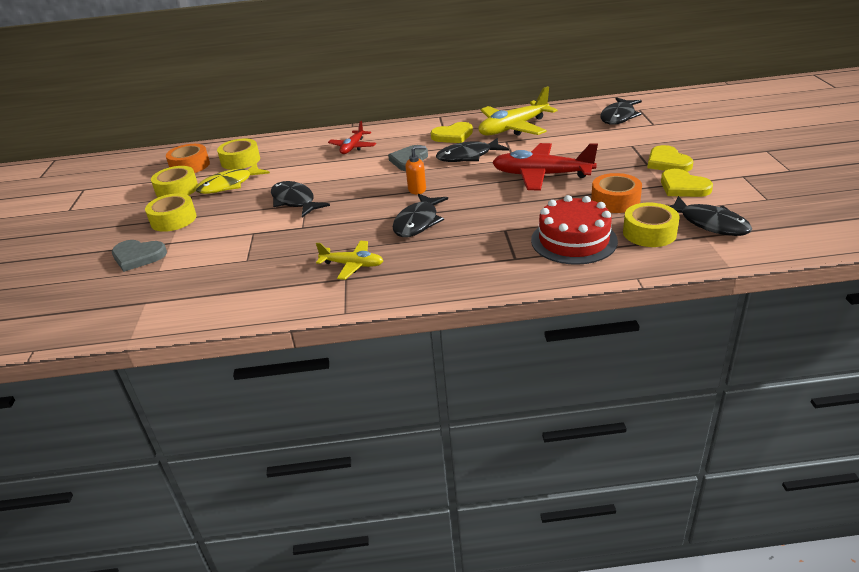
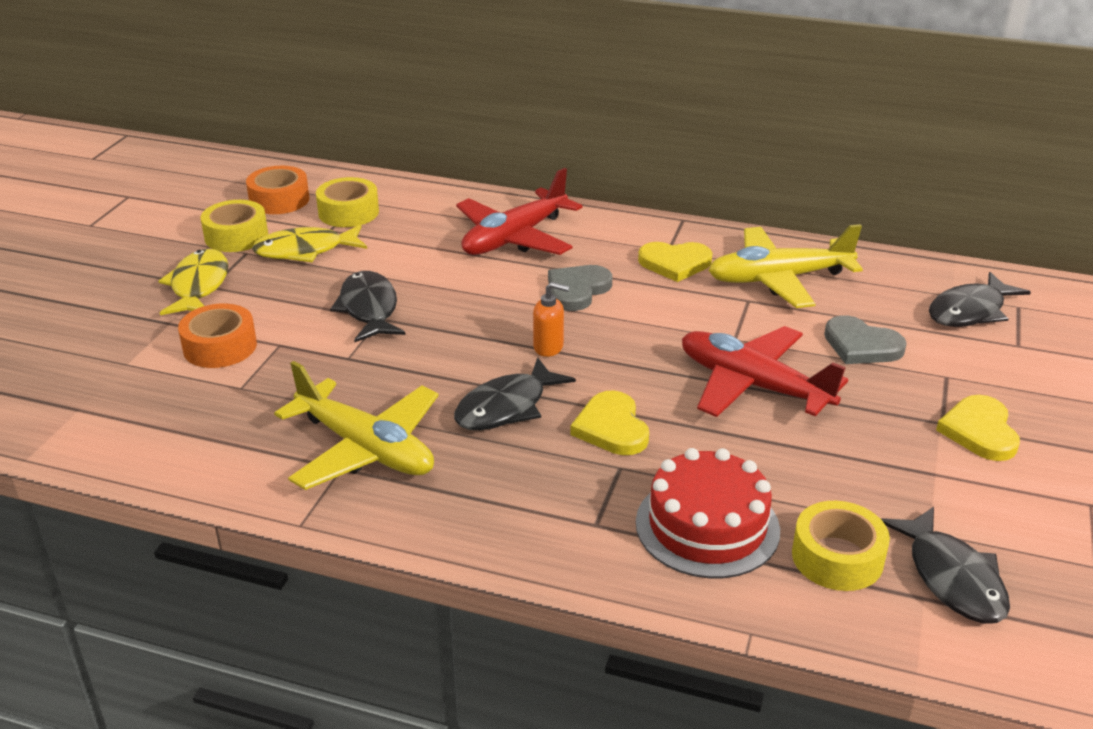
camera: 20 degrees right, 0 degrees up
(138, 256) = (118, 332): grey heart -> grey heart (861, 345)
(173, 219) = (198, 286): yellow tape -> yellow fish
(352, 265) = (366, 448): yellow plane -> yellow plane, size x1.76
(353, 147) = (515, 238): red plane -> red plane, size x1.76
(468, 156) = (667, 311): black fish -> none
(615, 201) = (831, 476): orange tape -> orange tape (220, 347)
(683, 187) = (966, 489): yellow heart -> yellow heart (611, 428)

